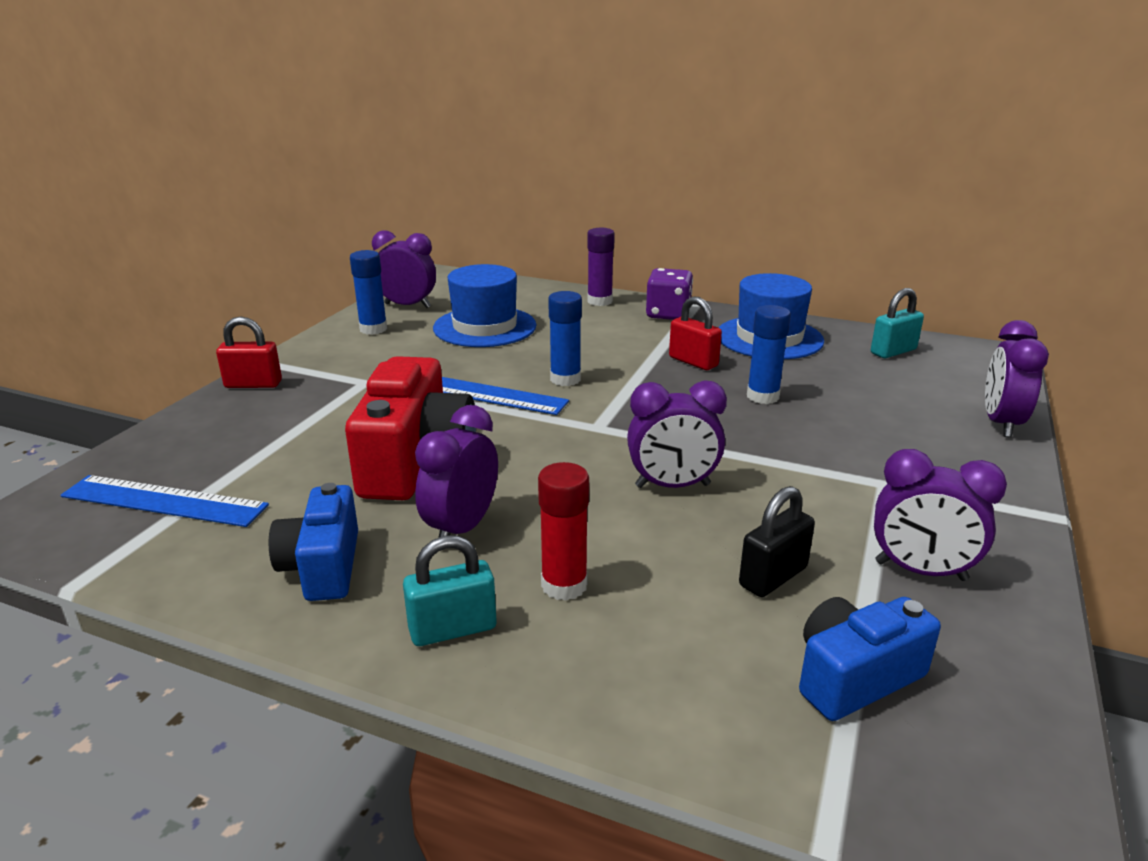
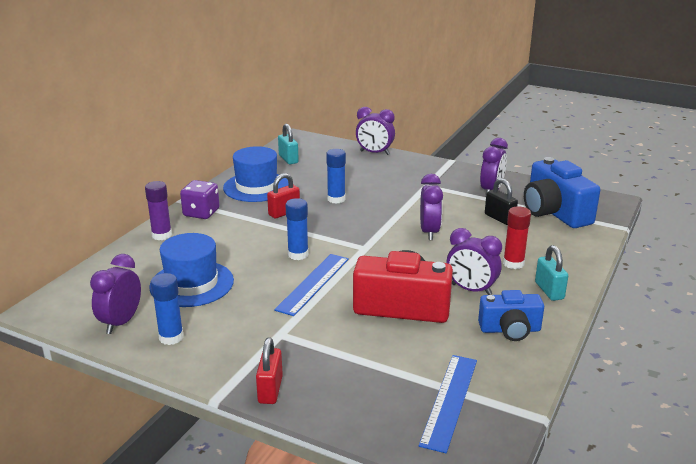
camera: 85 degrees left, 0 degrees up
(854, 677) = (554, 212): blue camera -> blue camera, size x1.62

